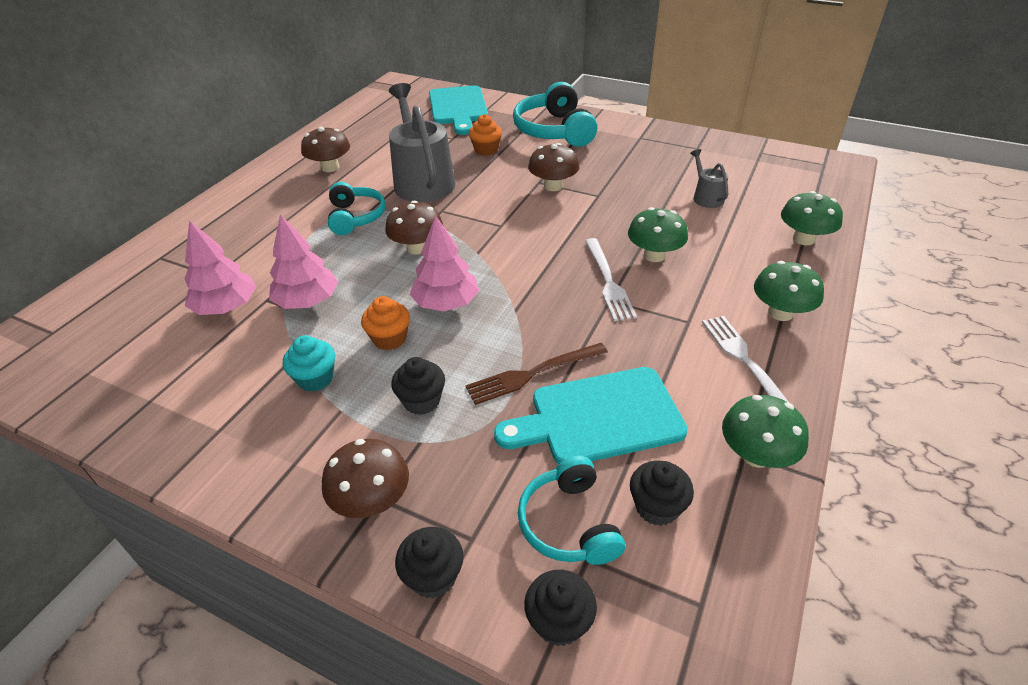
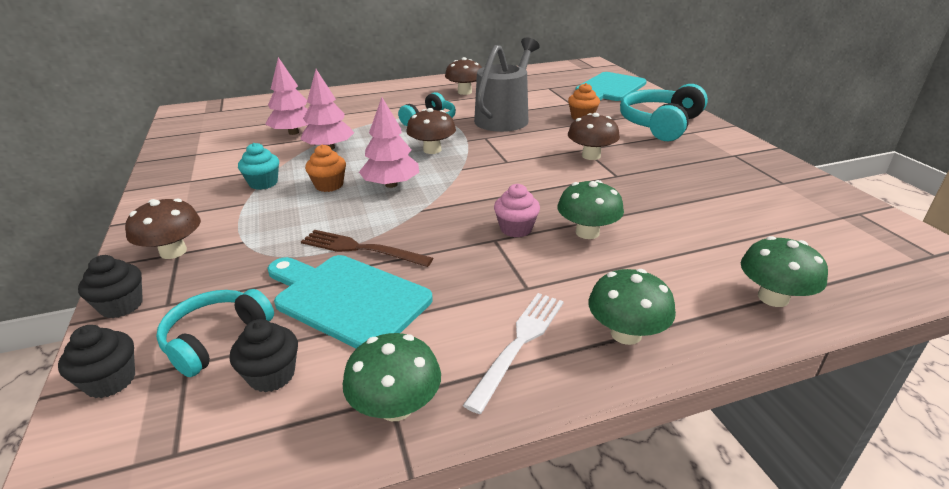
camera: 45 degrees right, 10 degrees down
(421, 401) = (282, 223): black cupcake -> none
(608, 281) = (516, 229): white fork -> pink cupcake
(706, 197) = (720, 219): grey watering can -> none

